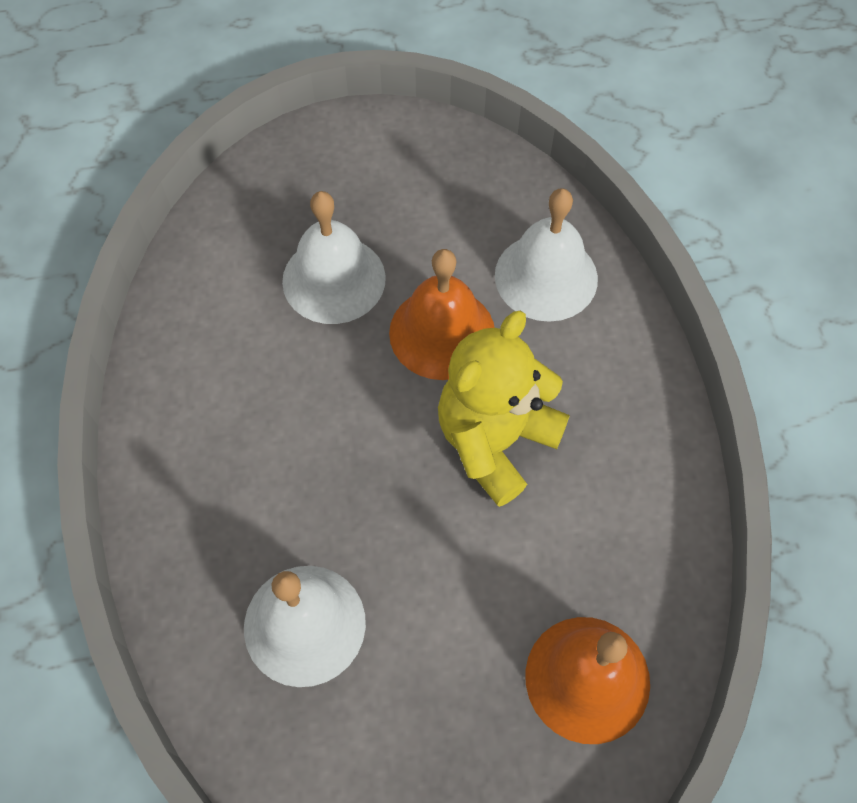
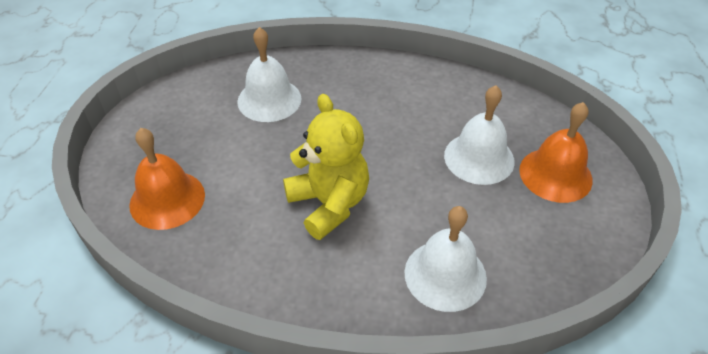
camera: 110 degrees right, 15 degrees down
(442, 332) = (419, 200): orange bell -> orange bell (555, 174)

